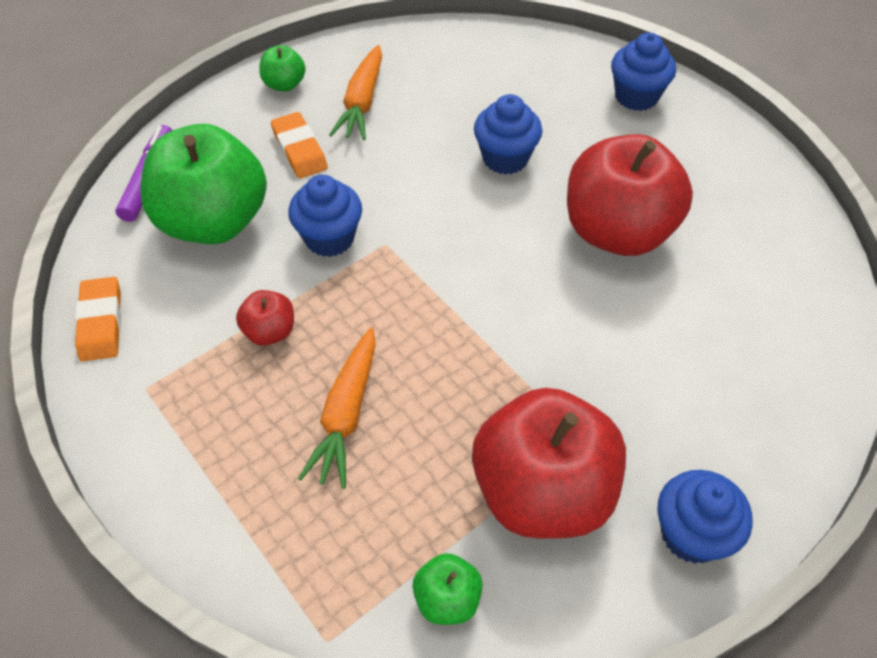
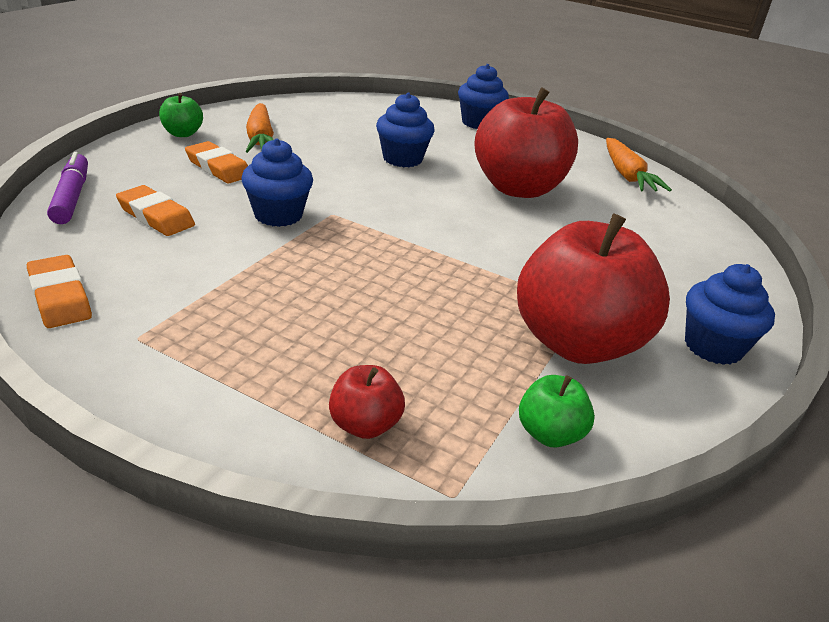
camera: 25 degrees left, 20 degrees down
(214, 221) = (156, 216): green apple -> orange eraser
(270, 331) = (254, 279): red apple -> red apple (365, 425)
(346, 414) = (365, 323): orange carrot -> orange carrot (627, 175)

